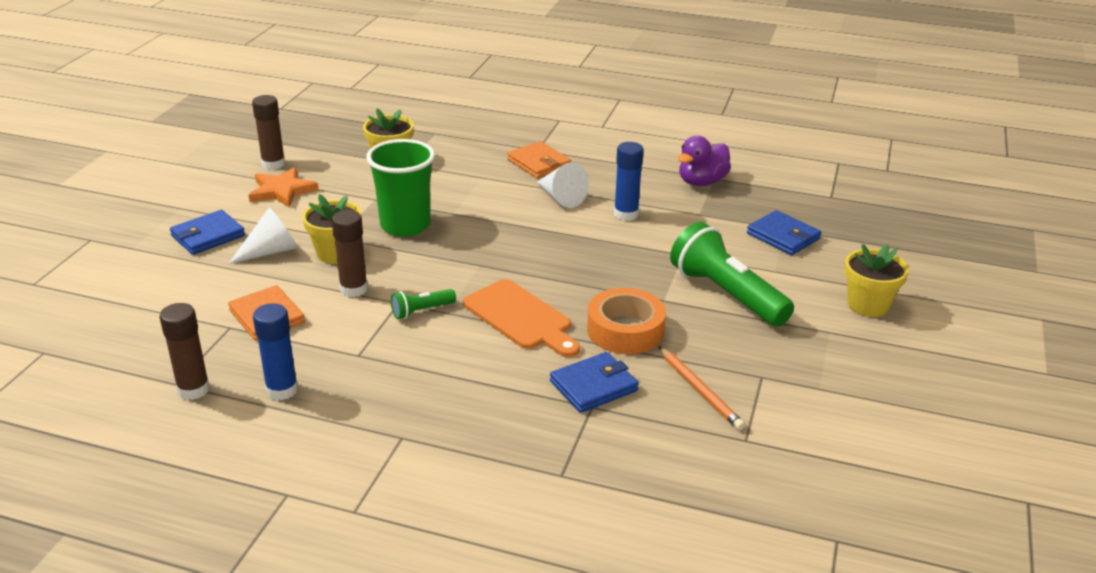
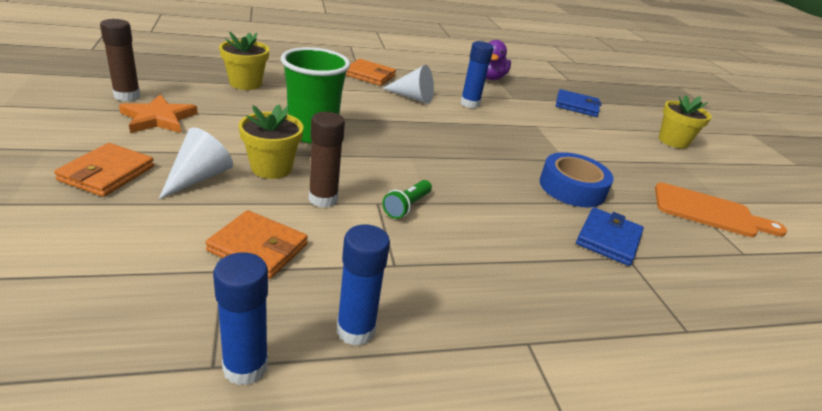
camera: 35 degrees left, 0 degrees up
(193, 389) = (245, 367): brown glue stick -> blue glue stick
(208, 236) = (107, 173): blue wallet -> orange wallet
(520, 318) = (491, 194): orange cutting board -> orange cutting board (709, 212)
(625, 330) = (572, 188): orange tape -> blue tape
(699, 391) = (672, 223): orange pencil -> none
(726, 294) = (596, 149): green flashlight -> none

